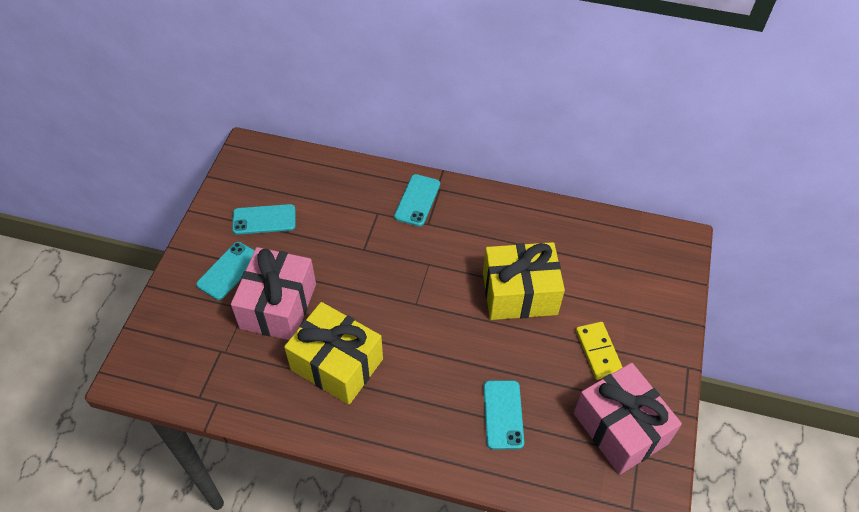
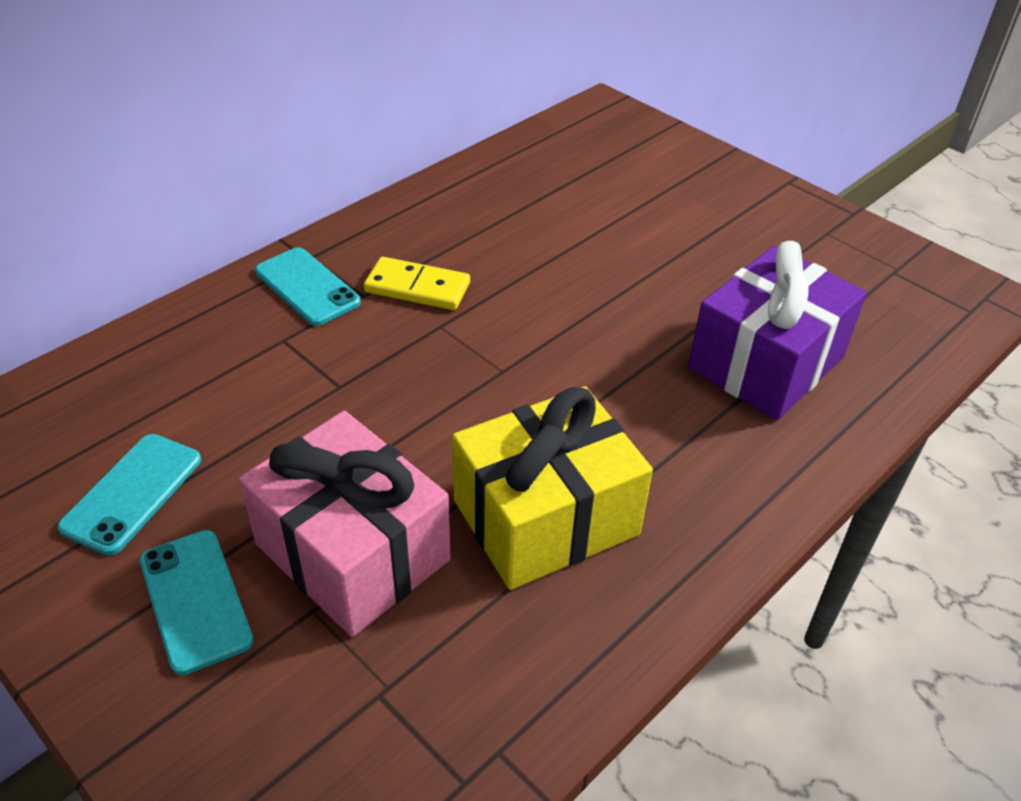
camera: 60 degrees left, 10 degrees down
(503, 414) = (766, 362): turquoise phone -> purple gift
(519, 293) = (573, 261): yellow gift -> none
(598, 352) = (719, 236): yellow domino -> yellow domino (417, 288)
(620, 428) = (847, 269): pink gift -> none

